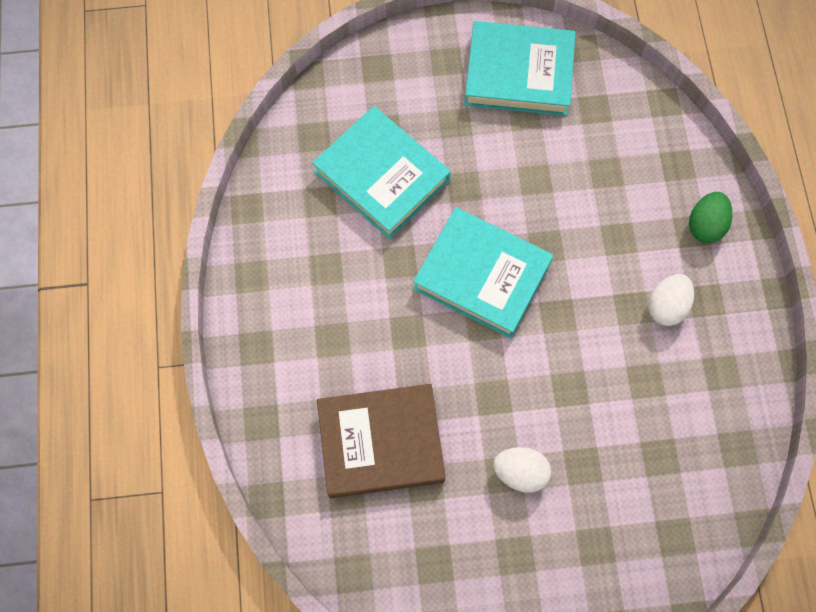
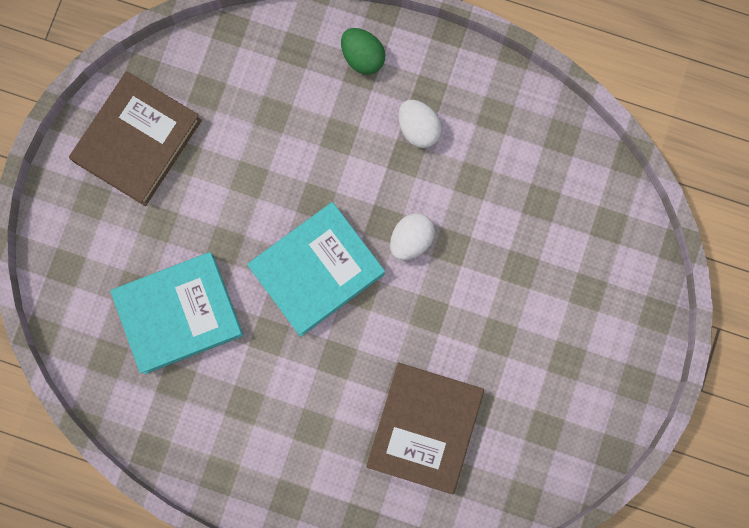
camera: 65 degrees left, 10 degrees up
(519, 73) = (137, 141): turquoise book -> brown book
(520, 472) = (502, 323): white egg -> white egg (411, 240)

